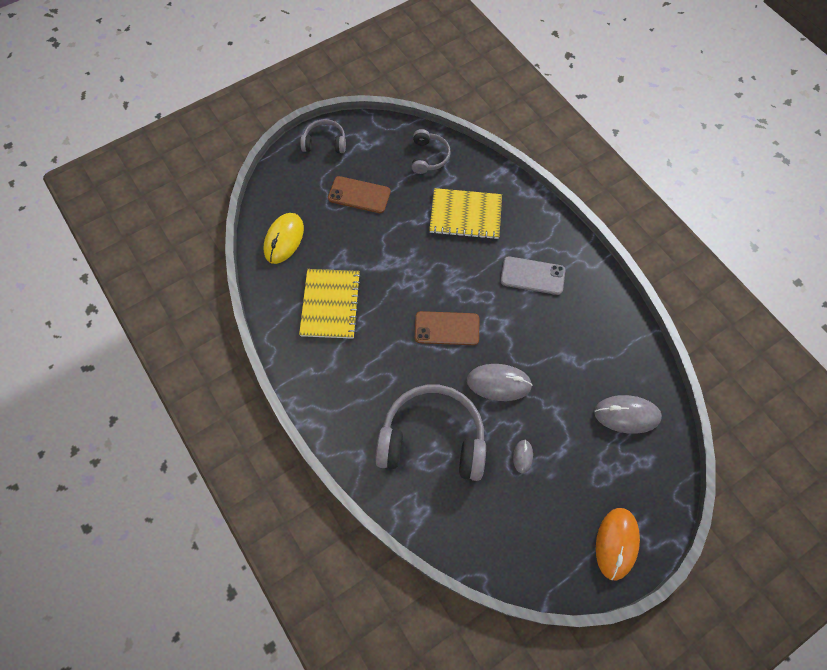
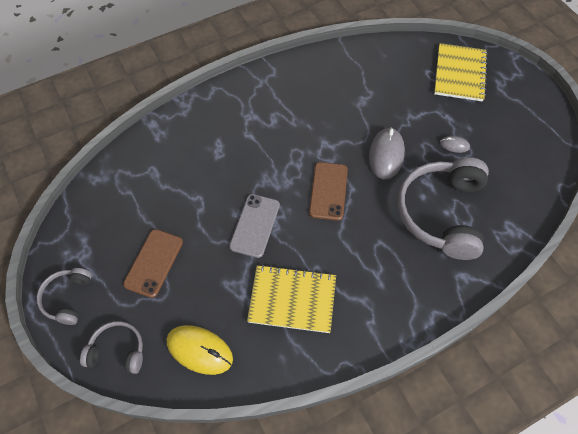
camera: 85 degrees left, 5 degrees down
(428, 157) = (119, 189): grey headphones -> grey headphones (117, 351)
(465, 215) = (200, 162): yellow notebook -> yellow notebook (459, 73)
(532, 276) = (278, 116): grey phone -> grey phone (255, 225)
(616, 543) = (520, 93): orange mouse -> none
(626, 415) = (414, 70): grey mouse -> none

